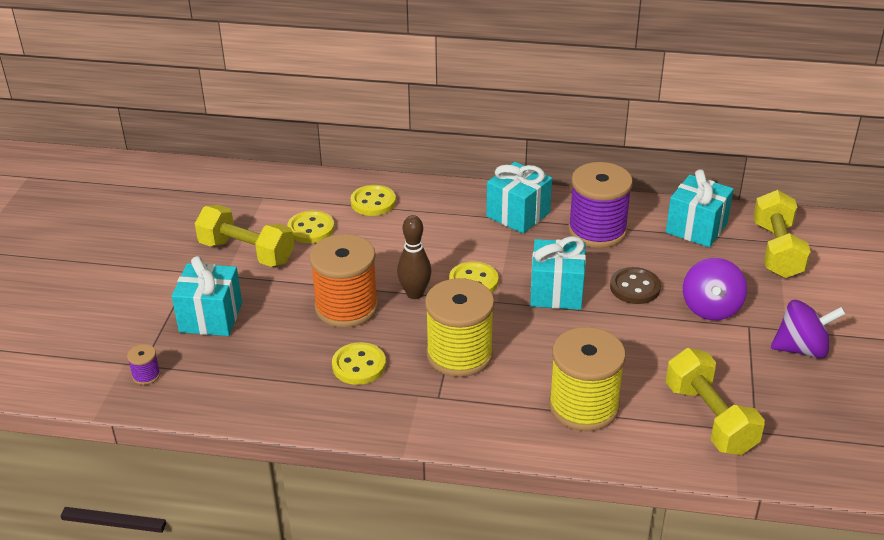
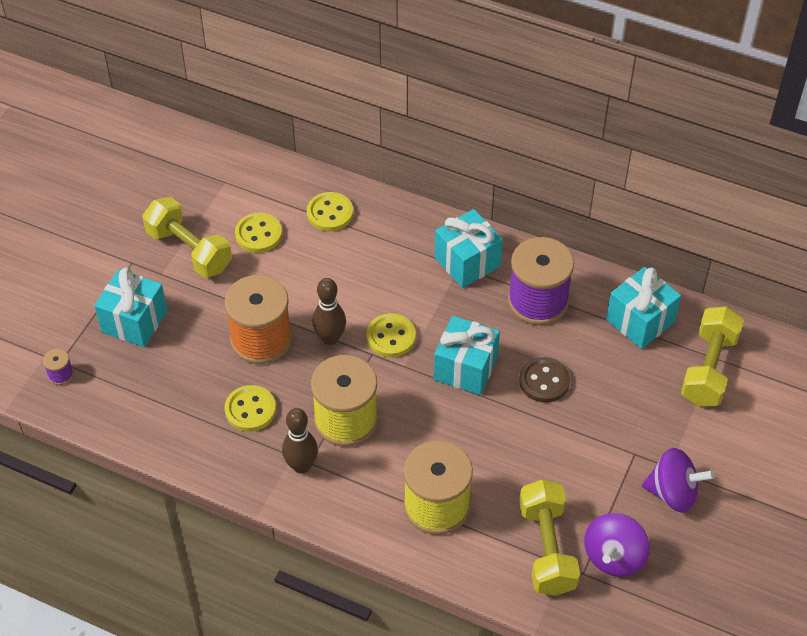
camera: 15 degrees right, 15 degrees up
(431, 401) = (301, 466): none -> brown bowling pin
(711, 308) = (607, 424): purple spinning top -> purple spinning top (614, 557)

